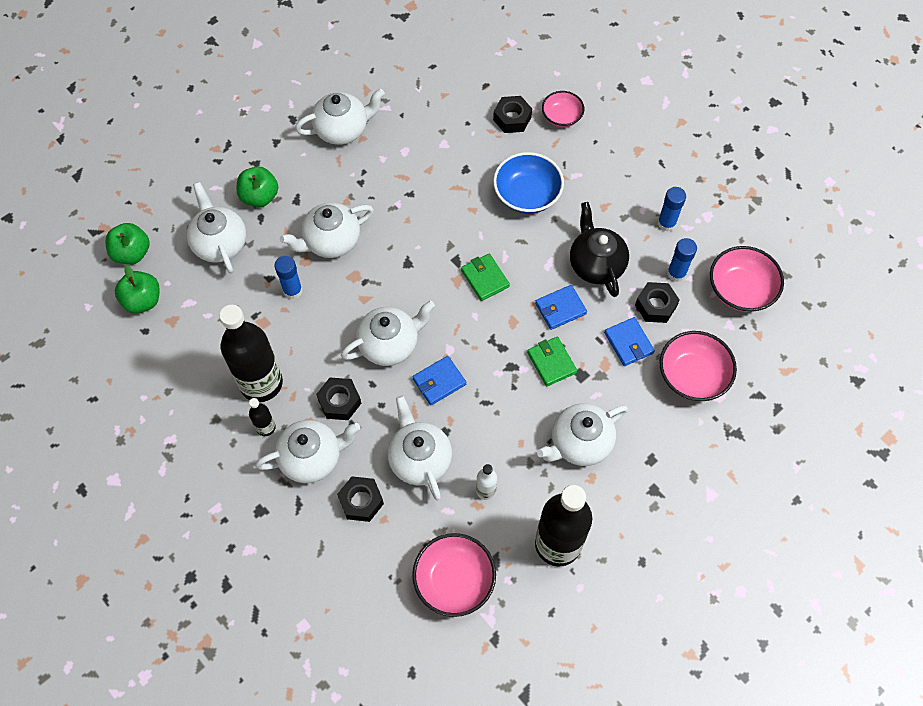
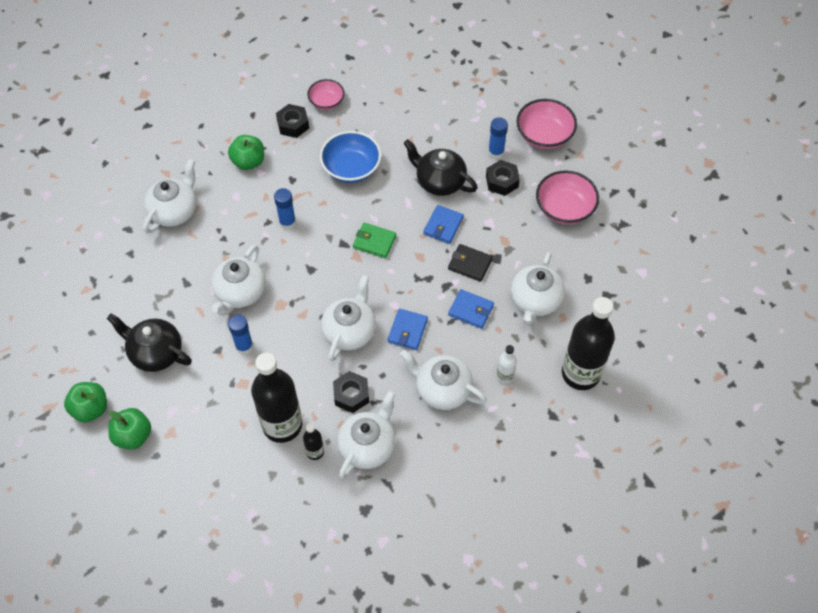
camera: 40 degrees left, 5 degrees down
(220, 243) = (156, 353): white teapot -> black teapot
(260, 197) = (155, 299): green apple -> green apple (248, 162)
(361, 501) = (429, 447): black nut -> none
(454, 580) = (538, 448): pink bowl -> none
(551, 362) = (470, 264): green wallet -> black wallet
(628, 343) = (507, 216): blue wallet -> blue wallet (471, 310)
(666, 223) = (460, 125): blue glue stick -> blue glue stick (287, 222)

